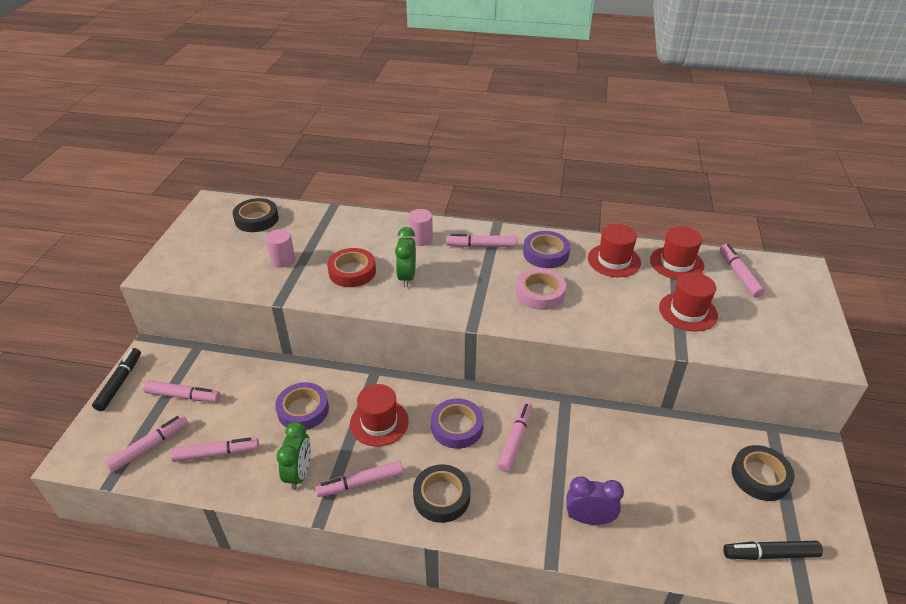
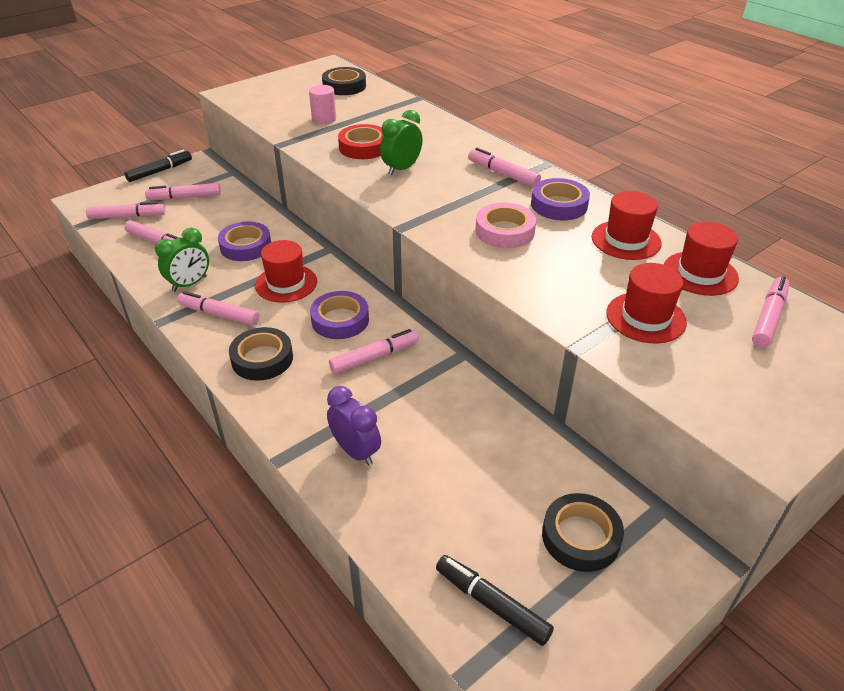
camera: 40 degrees right, 0 degrees up
(183, 396) = (185, 197): pink marker -> pink marker turned 120 degrees clockwise
(421, 239) = (455, 148): pink cylinder -> none

